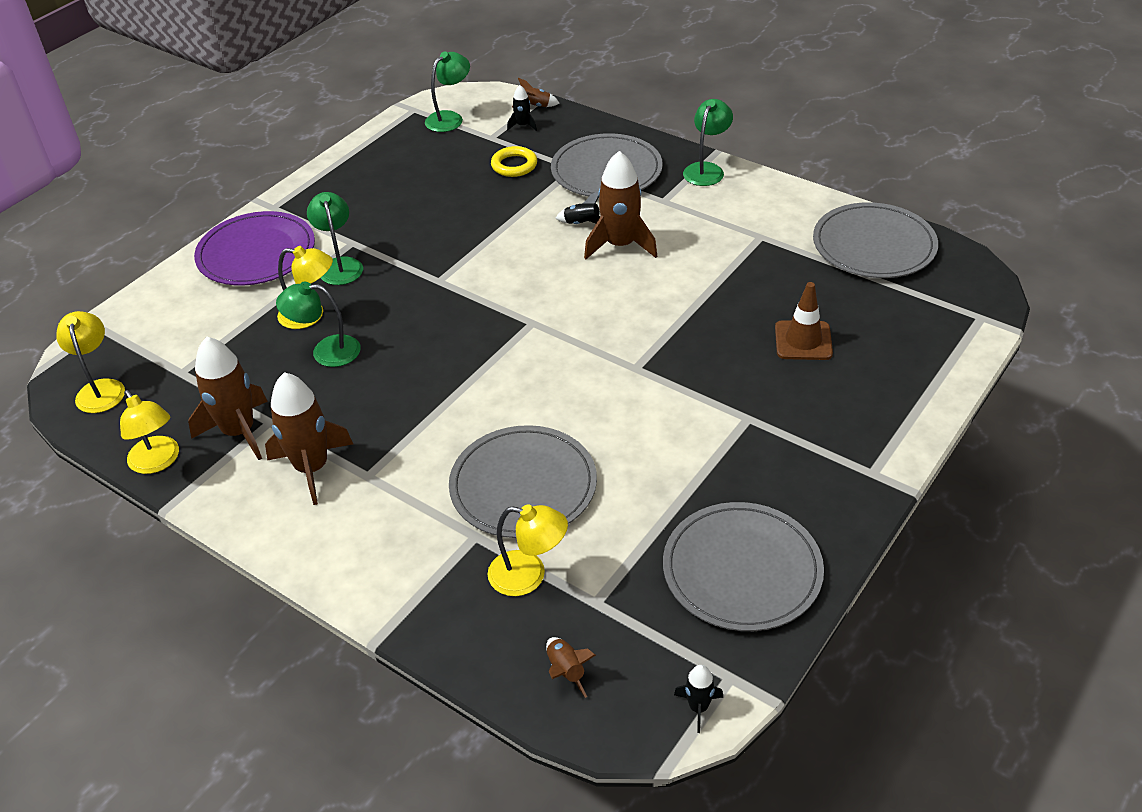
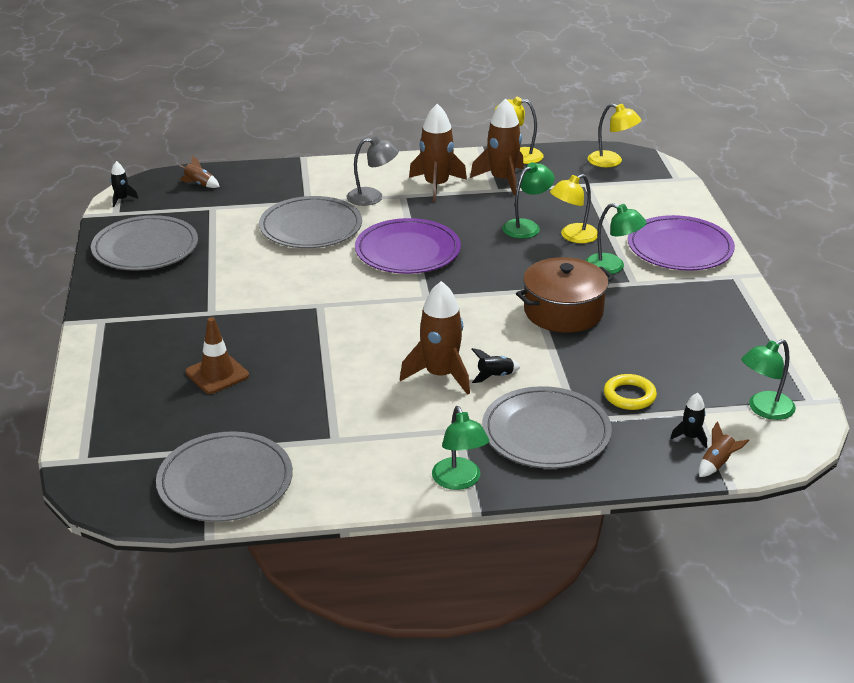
camera: 135 degrees right, 10 degrees down
(400, 494) = (372, 197): none -> grey lamp
(448, 247) = (563, 311): none -> brown pot
(450, 118) = (764, 409): green lamp -> green lamp turned 60 degrees clockwise
(474, 387) = (407, 251): none -> purple plate
(529, 576) = (259, 201): yellow lamp -> none

